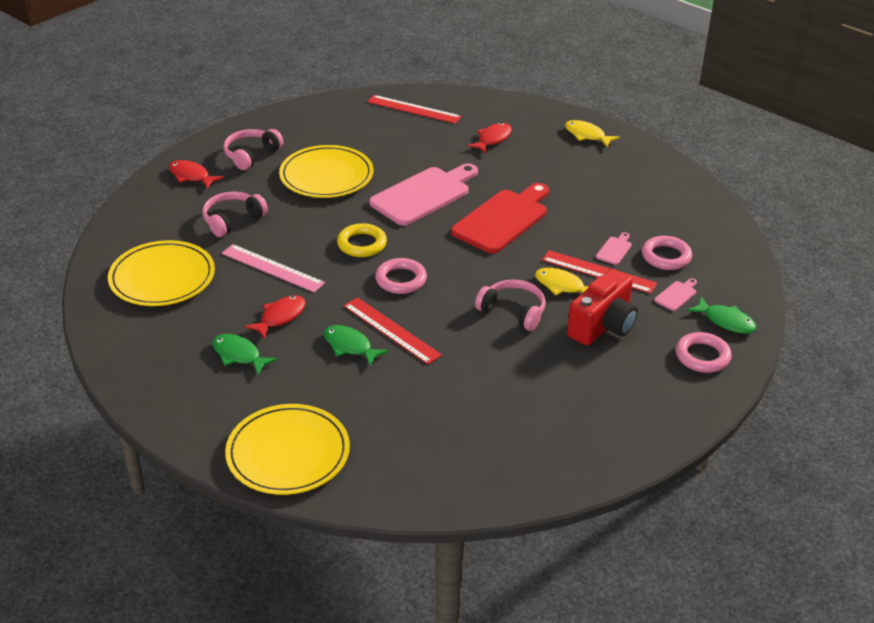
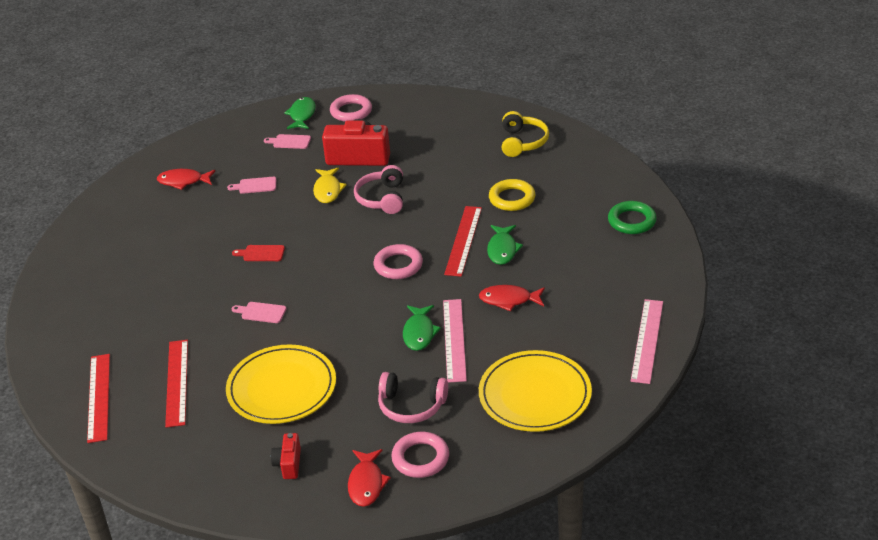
camera: 120 degrees left, 0 degrees up
(132, 366) = (647, 340): none -> pink ruler
(239, 355) = (572, 295): green fish -> green fish (419, 333)
(251, 155) = (288, 464): pink headphones -> red camera
(288, 453) = (631, 221): yellow plate -> green ring
(362, 244) = (371, 309): yellow ring -> yellow ring (512, 198)
(423, 195) = (261, 312): pink cutting board -> pink cutting board, size x0.41
(492, 139) = (124, 317): red fish -> red fish (183, 181)
(503, 219) = (261, 253): red cutting board -> red cutting board, size x0.41
(514, 452) = (522, 142): none -> yellow headphones
(587, 135) = (73, 266): yellow fish -> none
(598, 272) = (293, 182): red ruler -> red ruler (177, 382)
(666, 256) = (243, 161): pink ring -> pink ring (420, 458)

